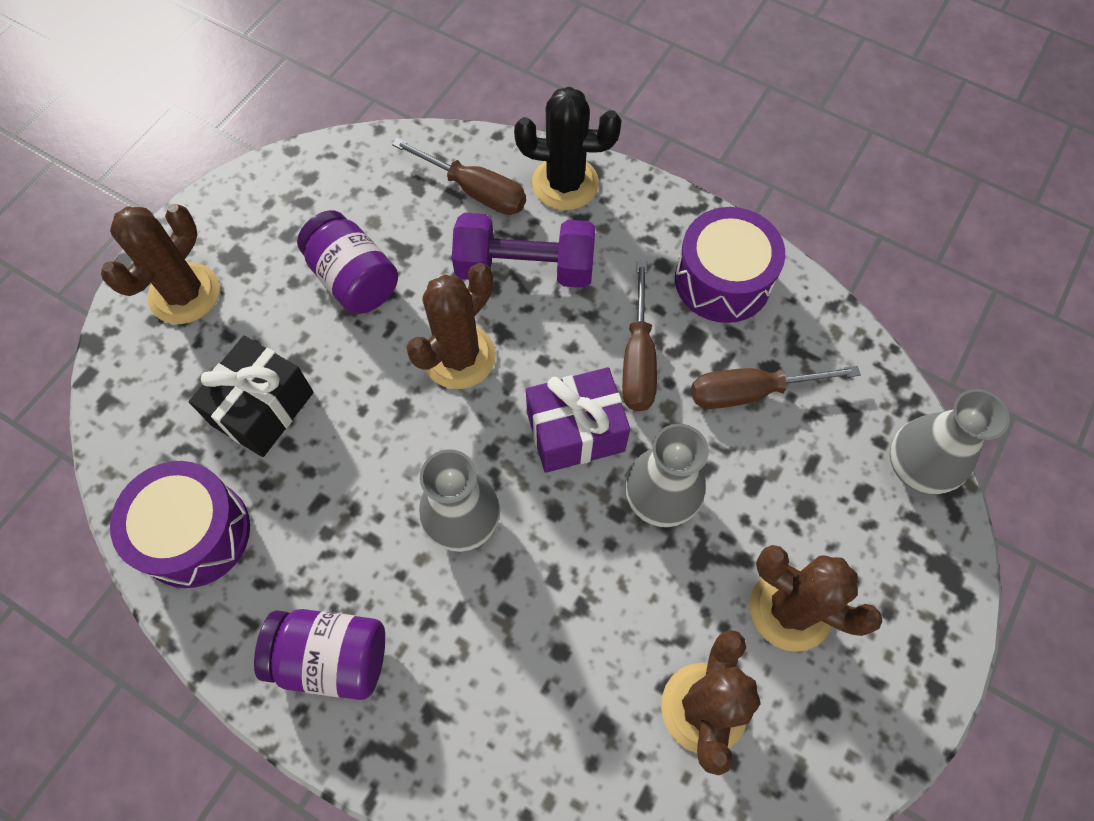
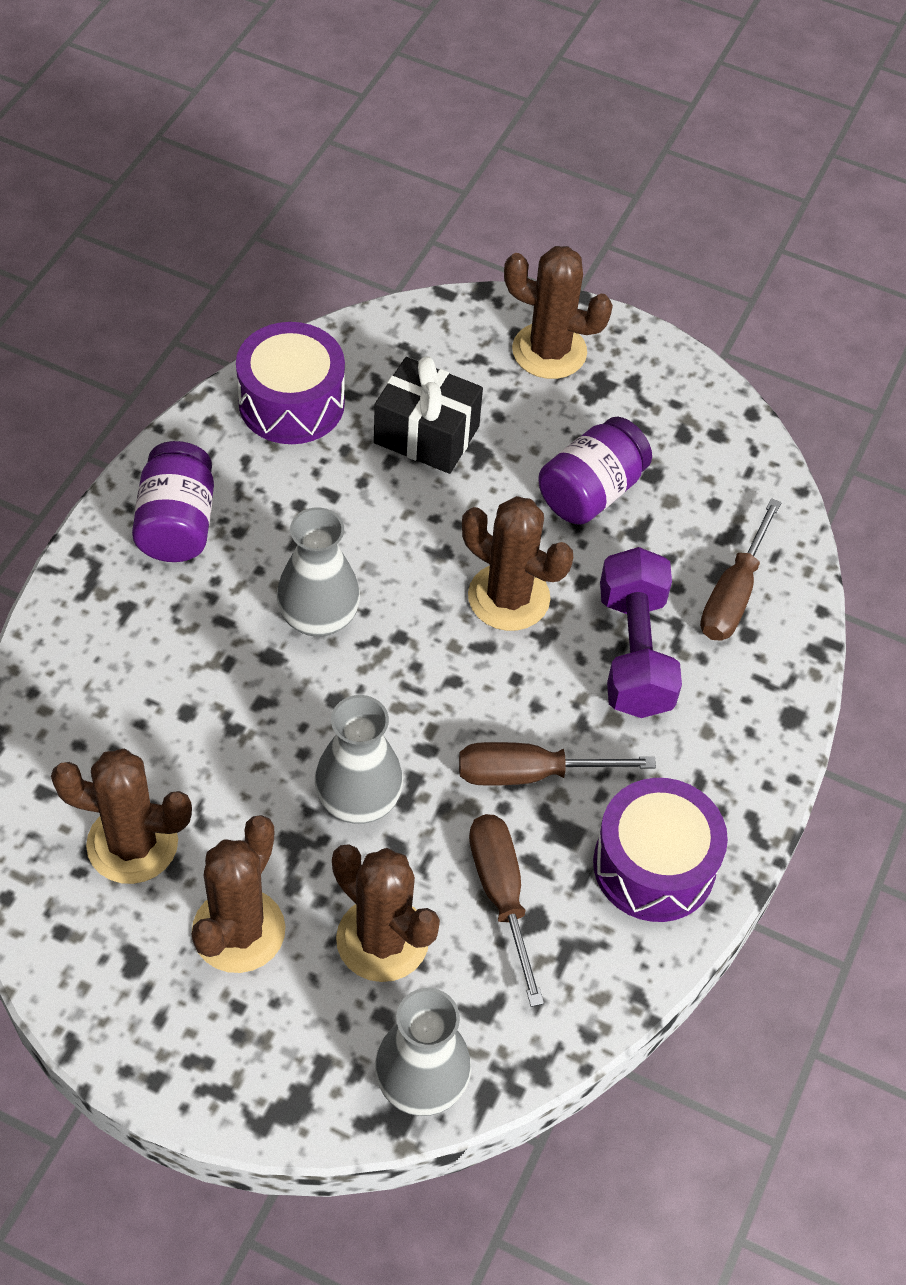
camera: 80 degrees right, 10 degrees down
(565, 183) = (764, 687): black cactus -> none
(575, 432) = (430, 714): purple gift -> none
(794, 488) = (382, 939): none -> brown cactus

